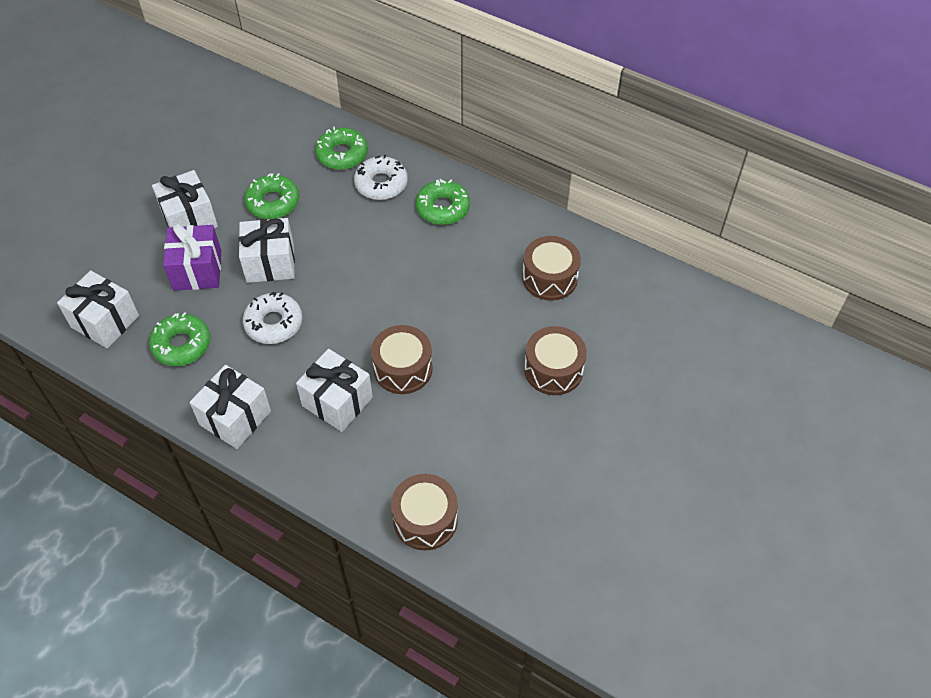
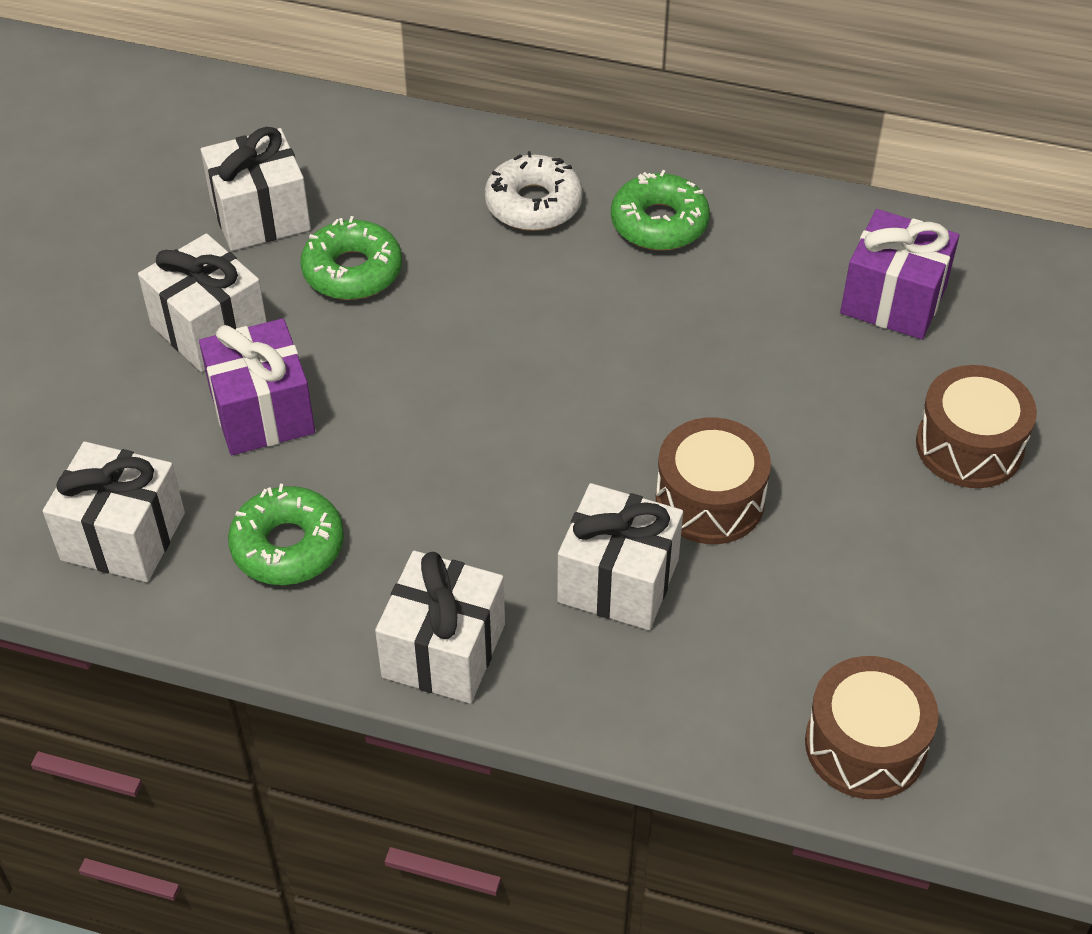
camera: 15 degrees left, 5 degrees down
(270, 263) = (392, 373): white gift -> white gift (260, 215)
(274, 323) = (443, 473): white donut -> none
(342, 154) = (442, 169): green donut -> none
(549, 278) = (893, 300): brown drum -> purple gift

